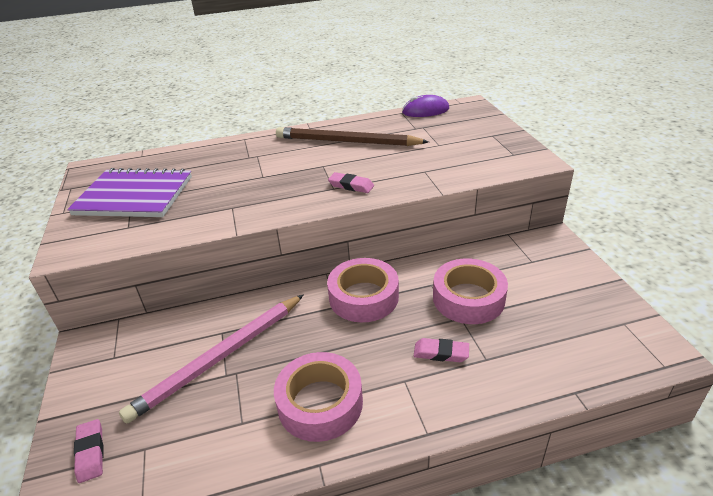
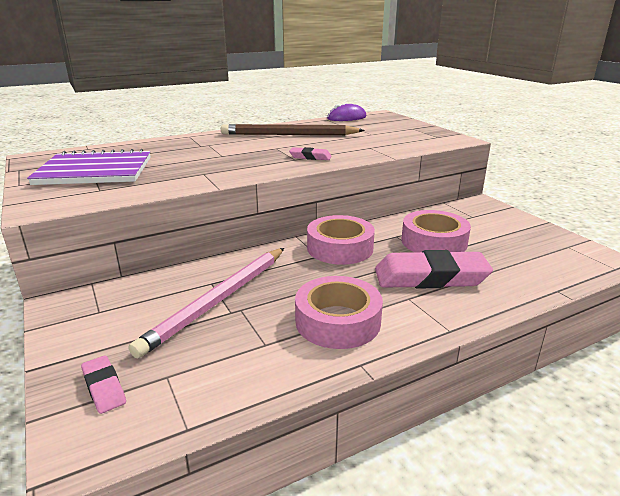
camera: 15 degrees left, 10 degrees down
(441, 353) = (430, 277): pink eraser -> pink eraser, size x2.15

